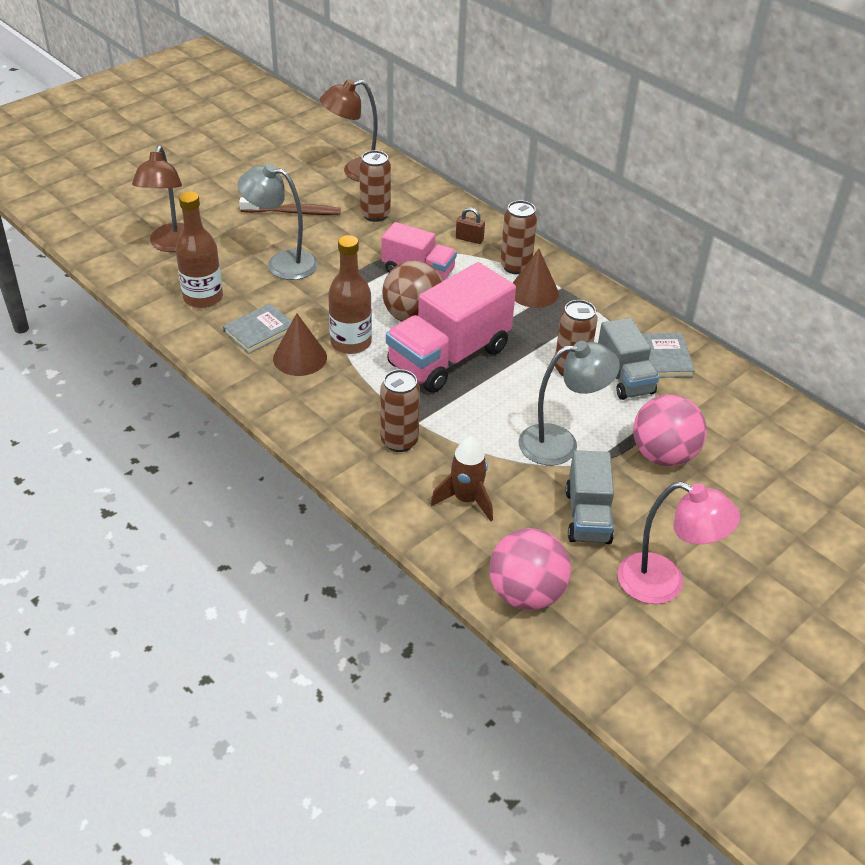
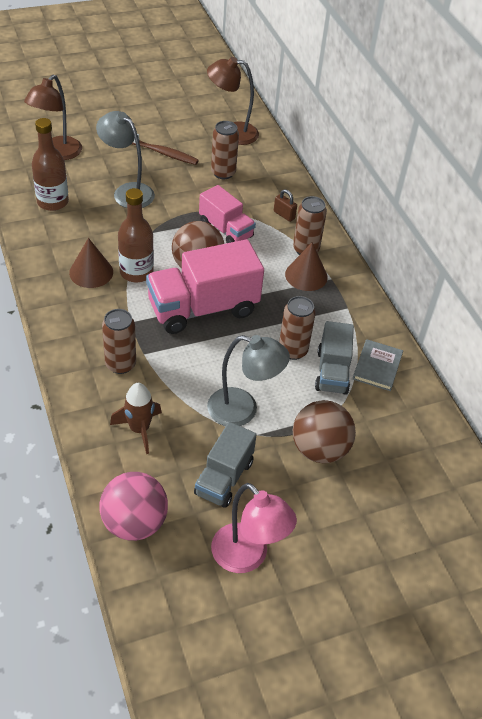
camera: 20 degrees right, 5 degrees up
(259, 331) = (76, 241): grey book -> none
(663, 455) = (319, 449): pink ball -> brown ball

